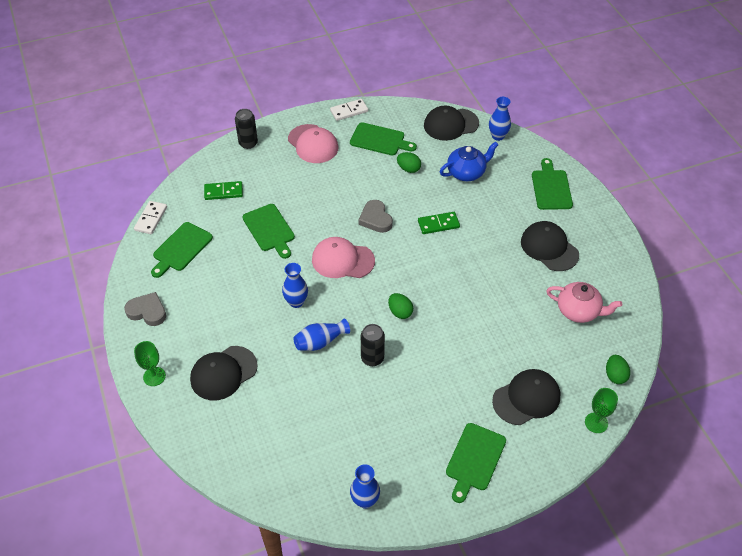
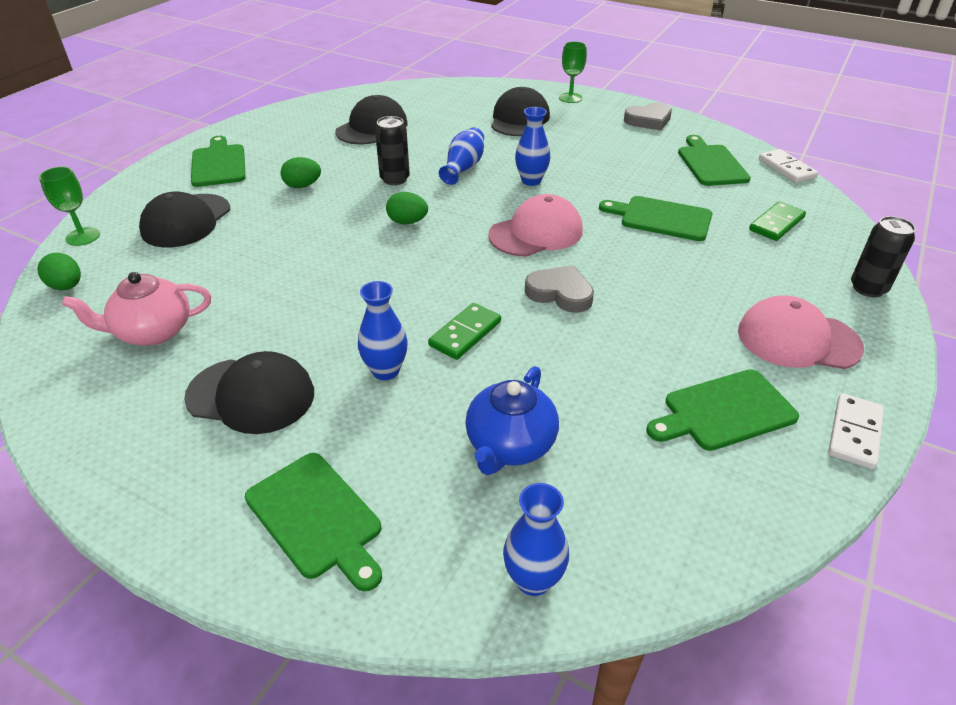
camera: 140 degrees right, 10 degrees down
(365, 500) = (304, 113): blue vase -> blue vase (385, 371)
(408, 169) = (611, 389): green egg -> green egg (302, 186)
(451, 124) = (657, 538): black cap -> black cap (372, 127)

